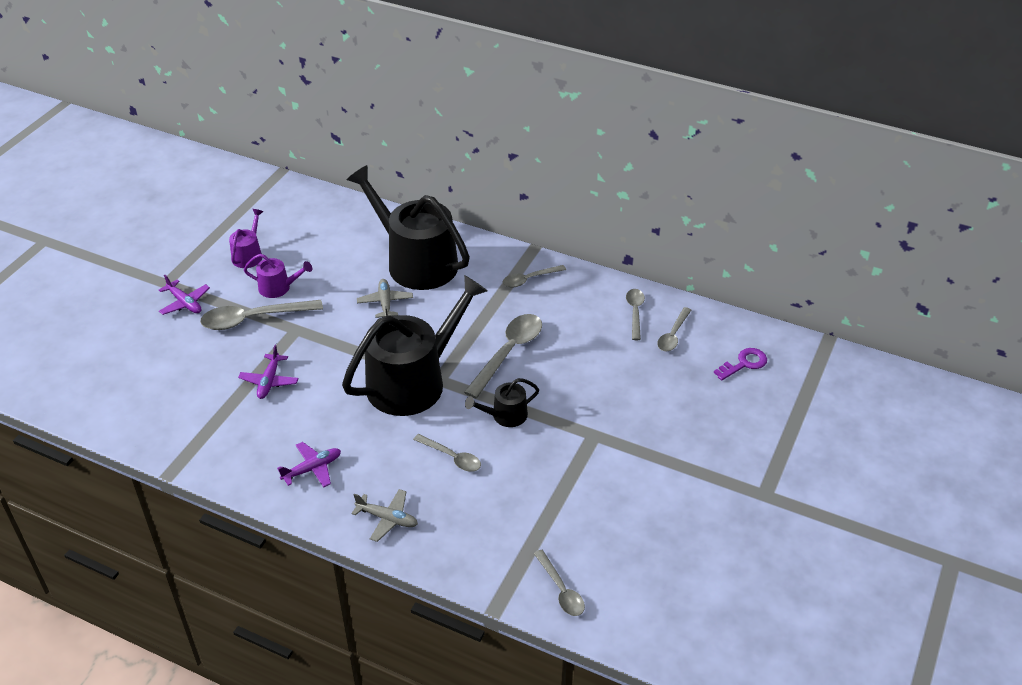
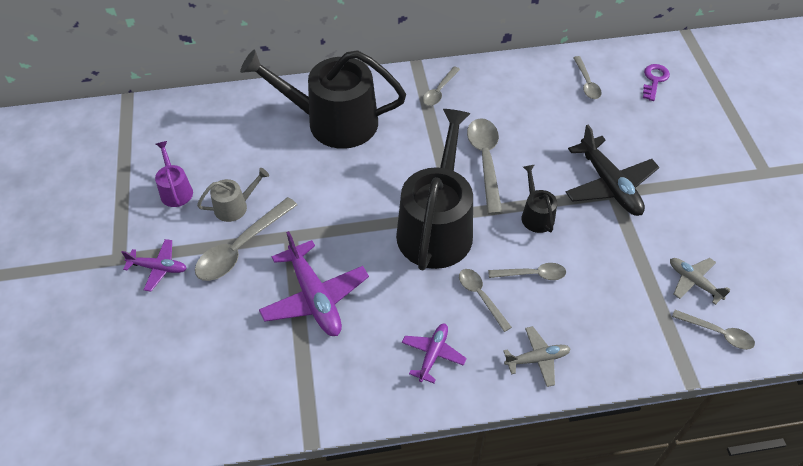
camera: 35 degrees left, 10 degrees up
(269, 381) = (314, 297): purple plane -> purple plane, size x1.78
(278, 288) = (235, 206): purple watering can -> grey watering can
(385, 303) = (344, 171): grey plane -> grey plane (694, 282)
(505, 416) = (536, 215): black watering can -> black watering can turned 135 degrees clockwise
(597, 426) = (609, 185): none -> black plane
(635, 312) = (543, 79): grey spoon -> grey spoon (481, 296)

